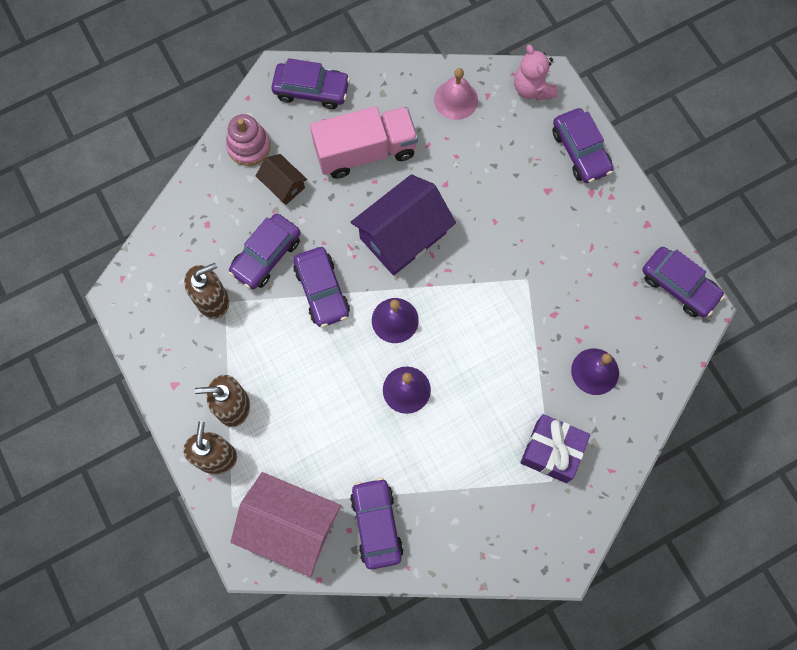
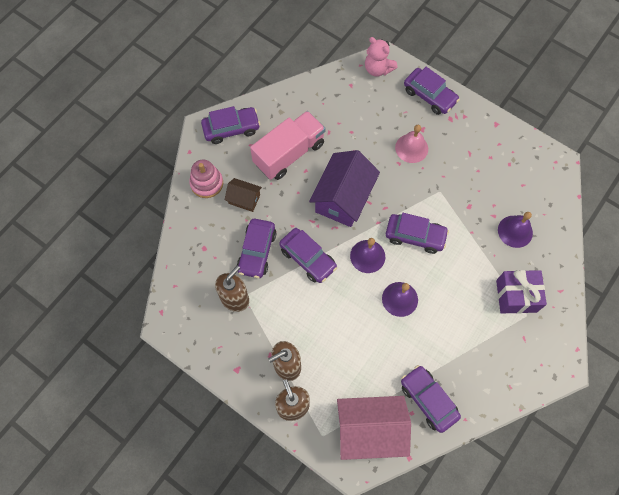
camera: 25 degrees left, 5 degrees down
(456, 99) = (331, 96): pink bell -> pink bell (411, 148)
(679, 286) = (537, 154): purple car -> purple car (415, 236)

